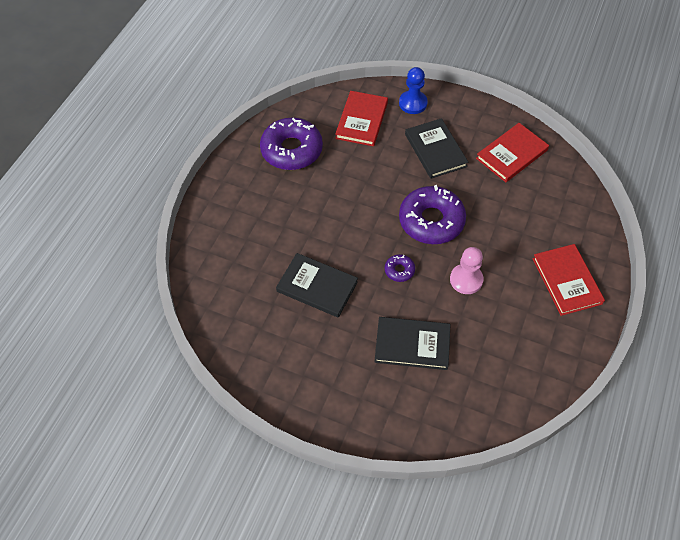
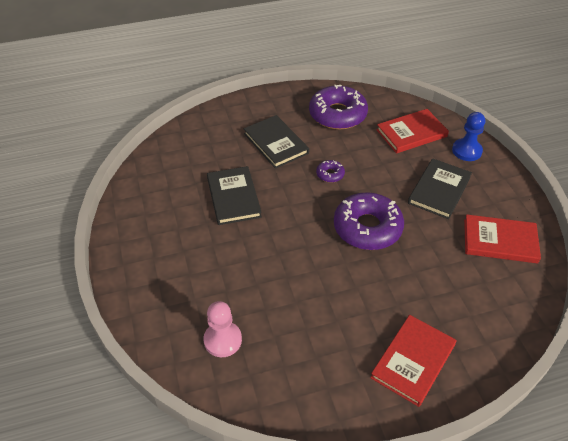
camera: 50 degrees right, 10 degrees down
(399, 270) = (298, 236): purple donut -> purple donut (330, 174)
(412, 345) = (236, 285): black book -> black book (275, 143)
(466, 280) = (334, 284): pink pawn -> pink pawn (223, 340)

